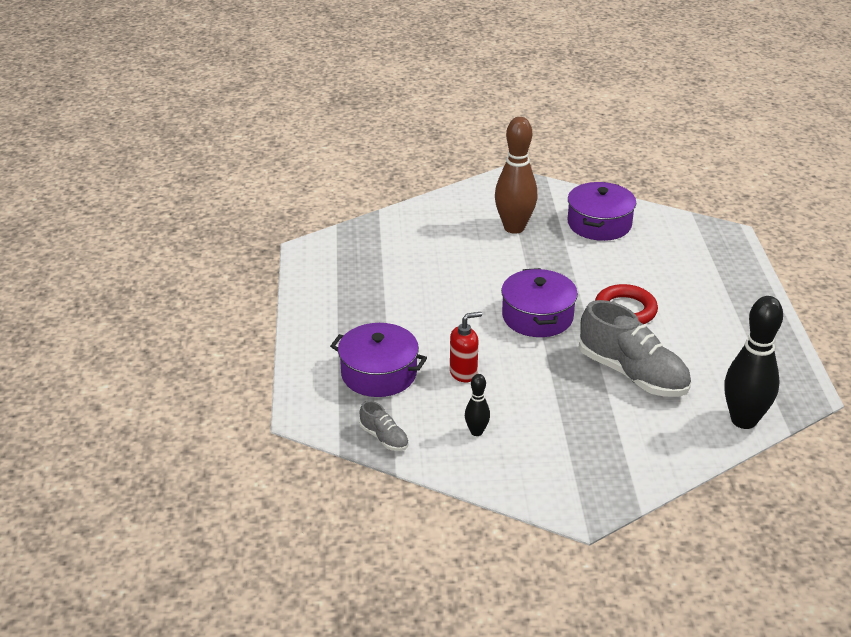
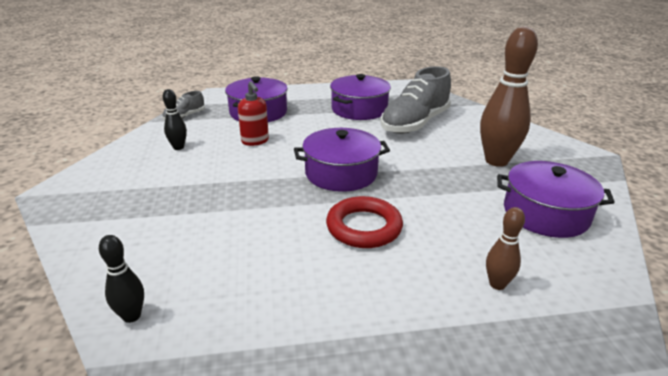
camera: 85 degrees right, 5 degrees down
(381, 294) = (359, 109): none -> purple pot
(632, 374) = (242, 228): grey shoe -> grey shoe (414, 123)
(684, 262) = (497, 284): none -> brown bowling pin
(743, 420) = (132, 316): black bowling pin -> black bowling pin, size x0.48

